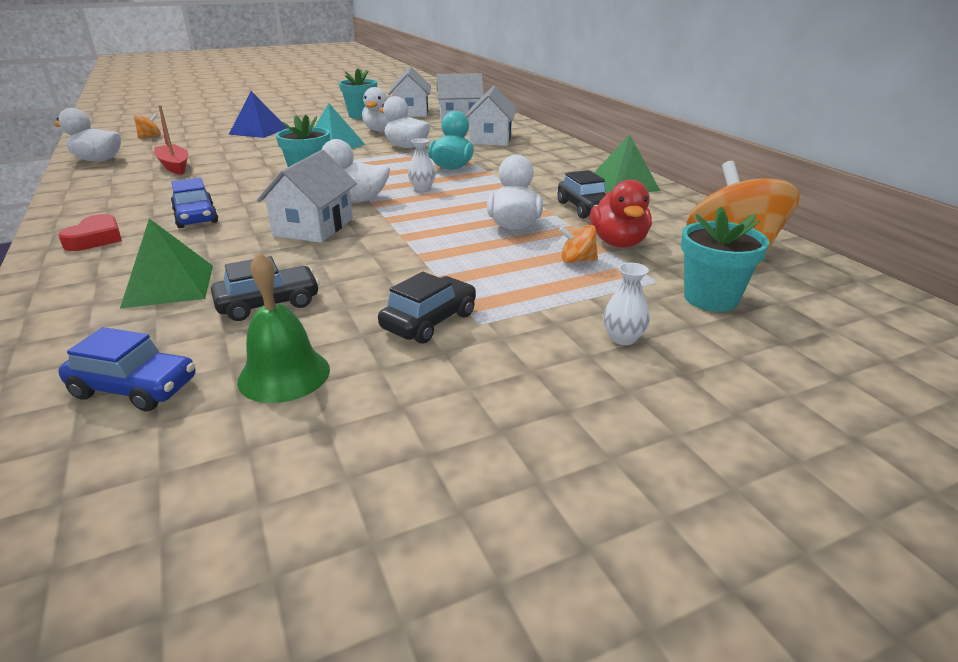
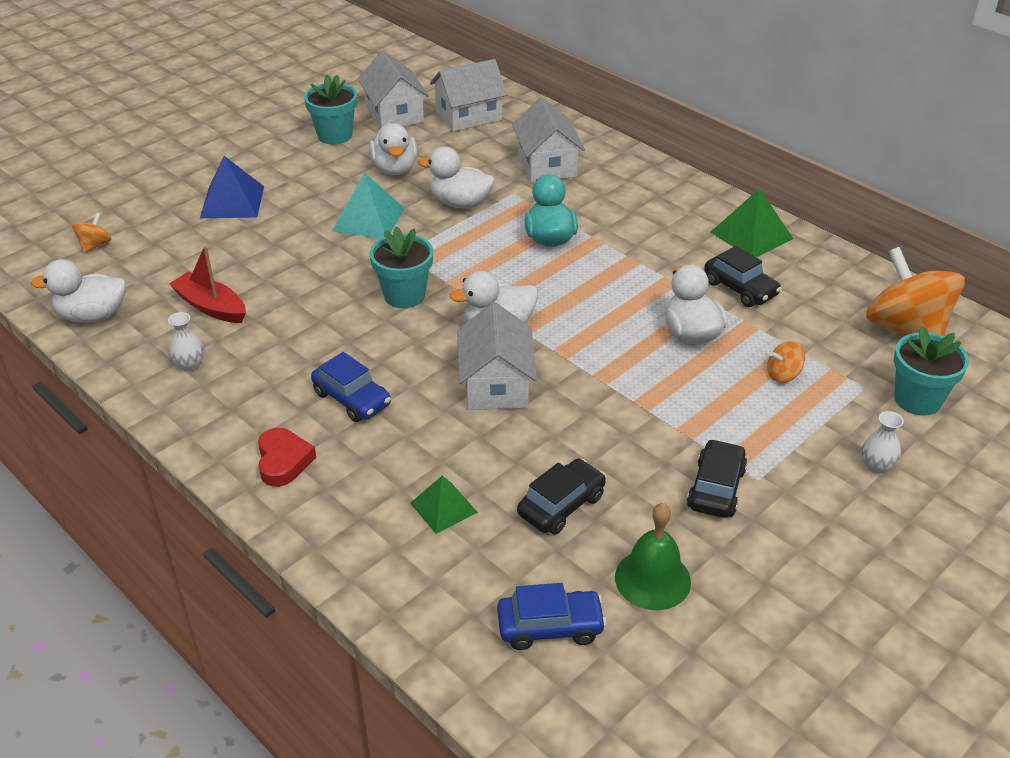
camera: 20 degrees left, 10 degrees up
(169, 285) = (443, 507): green pyramid -> green pyramid, size x0.65
(422, 188) = (550, 288): white vase -> white vase (190, 364)
(618, 243) = (803, 339): red duck -> none

